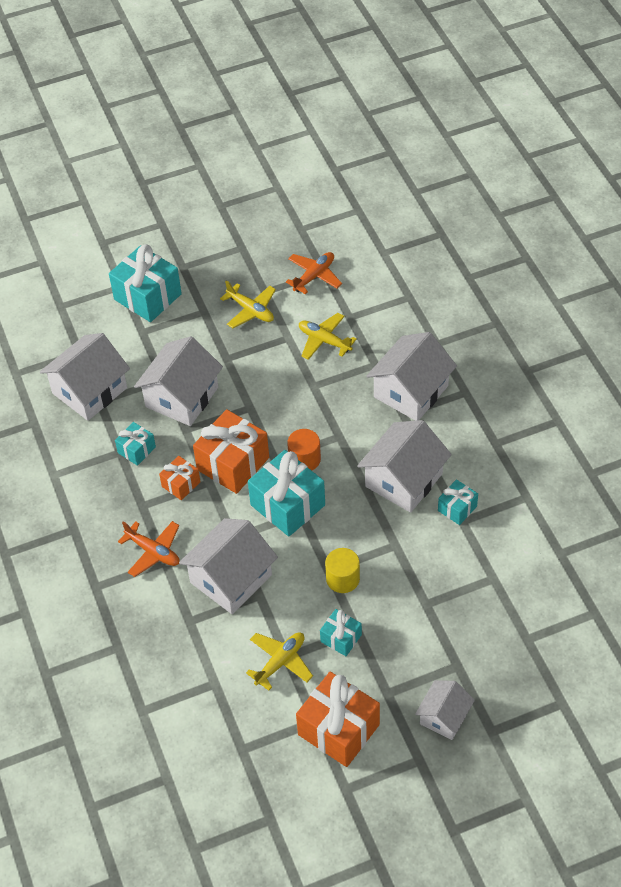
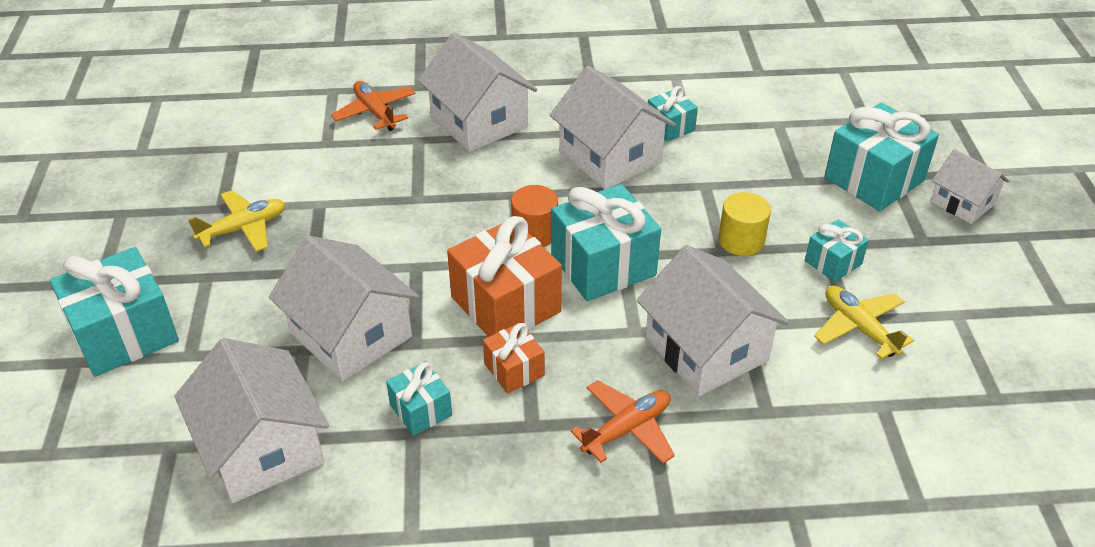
camera: 75 degrees left, 10 degrees down
(314, 276) = (233, 158): orange plane -> orange plane (375, 112)
(324, 340) = (349, 173): yellow plane -> none
(338, 729) = (972, 295): orange gift -> none
(449, 653) = (874, 179): none -> turquoise gift

